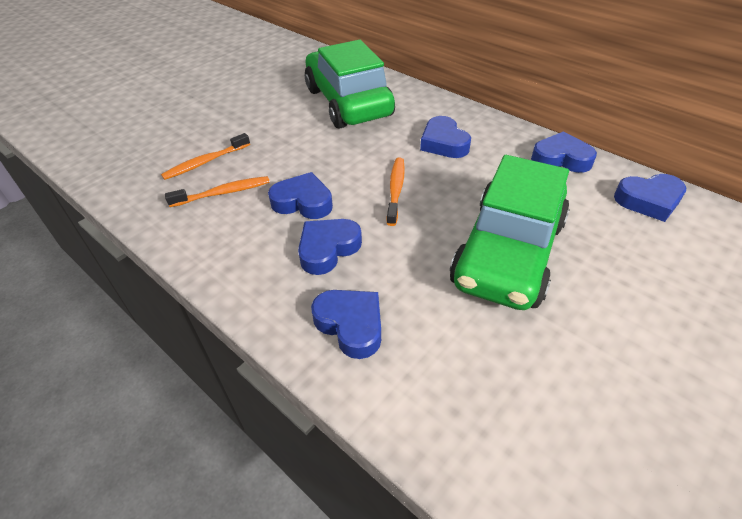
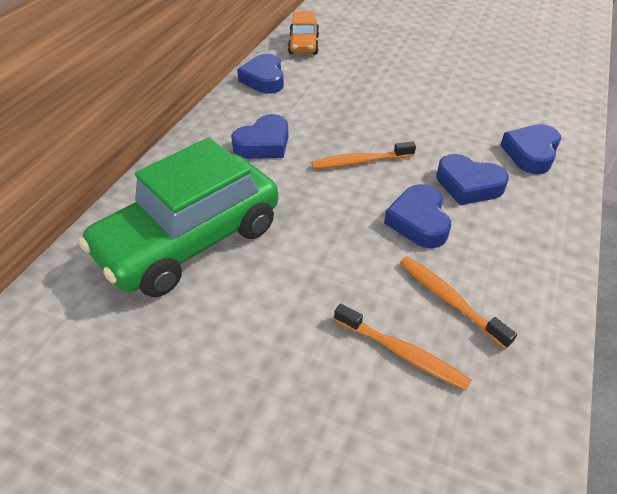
camera: 110 degrees left, 0 degrees up
(508, 253) = (402, 95): green car -> none
(648, 201) = (303, 45): blue heart -> orange car

